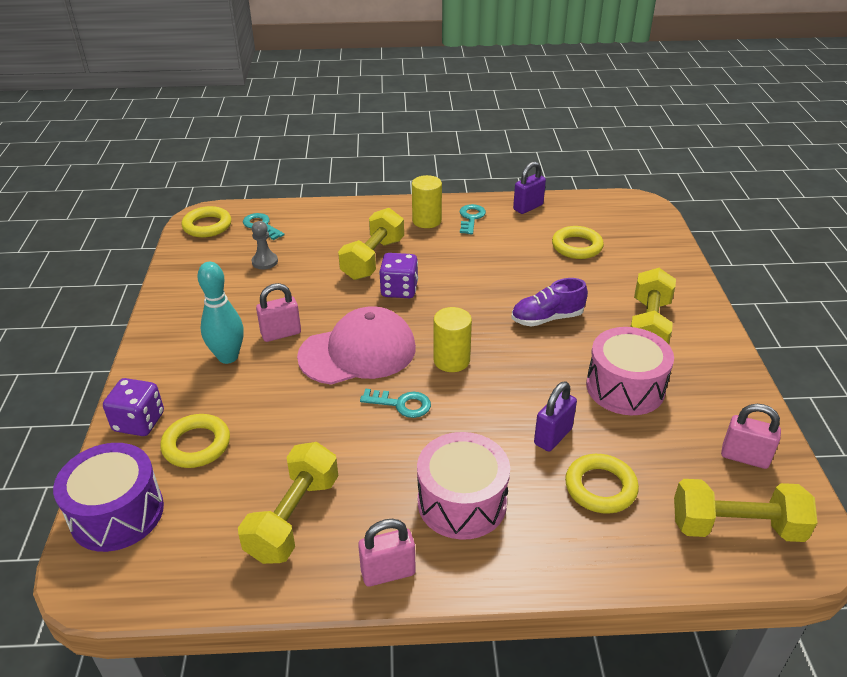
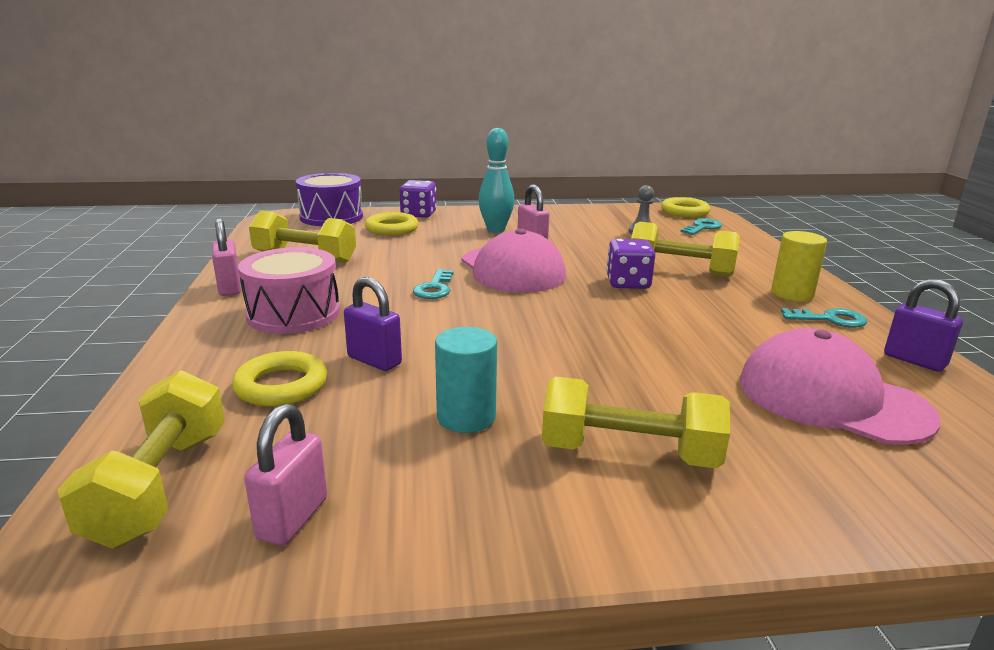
camera: 85 degrees right, 15 degrees down
(451, 360) = (507, 309): yellow cylinder -> none
(547, 318) = (612, 365): purple shoe -> none
(577, 246) = (831, 398): yellow ring -> pink cap
(625, 387) = (466, 417): pink drum -> turquoise cylinder

